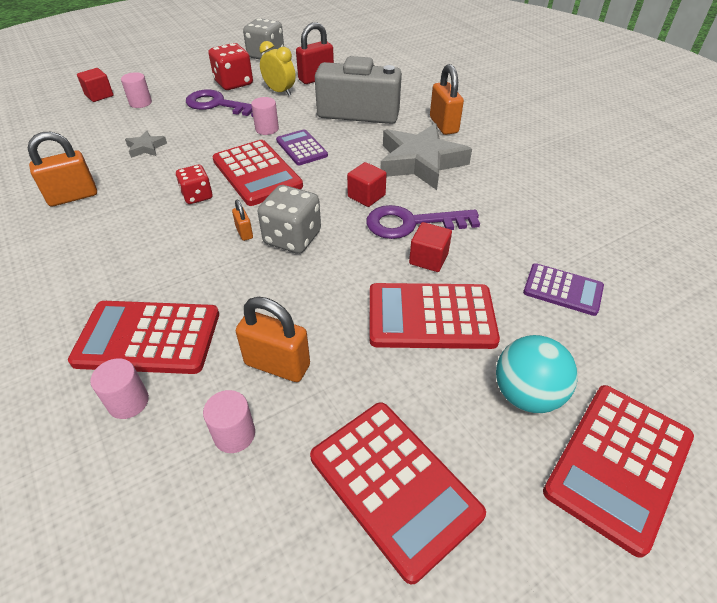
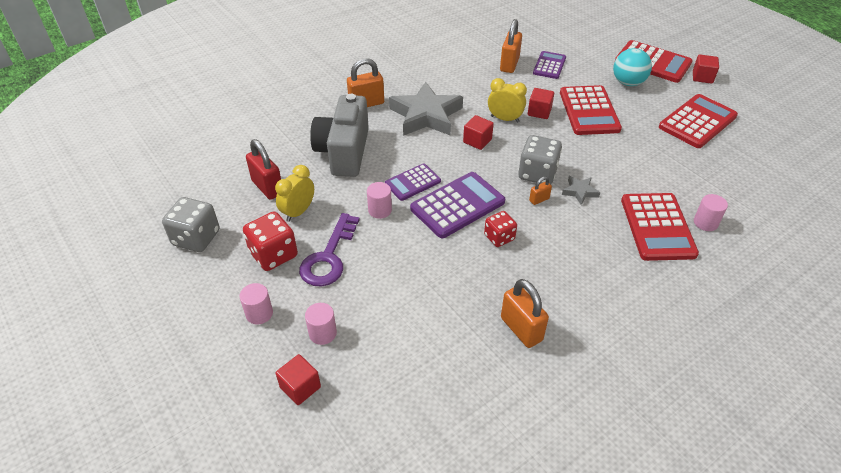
camera: 95 degrees left, 0 degrees up
(146, 147) = (425, 297): grey star -> grey star (580, 192)
(234, 434) = (701, 176): pink cylinder -> pink cylinder (259, 313)
(257, 173) = (457, 205): red calculator -> purple calculator
(277, 365) = (650, 166): orange padlock -> orange padlock (509, 64)
(411, 223) = (504, 119): purple key -> yellow clock
(577, 564) = (702, 77): none -> red cube

